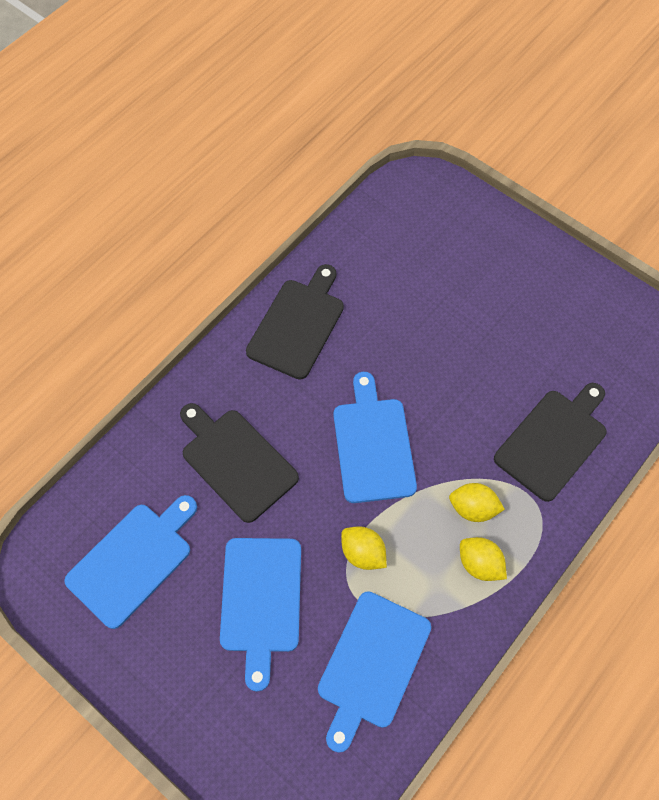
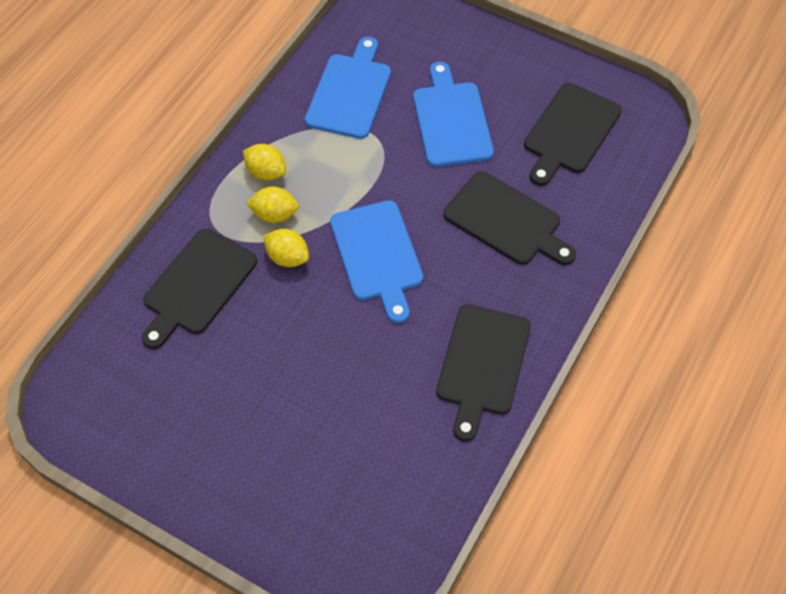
camera: 170 degrees right, 5 degrees down
(133, 560) = (570, 132): blue cutting board -> black cutting board
(363, 553) = (371, 165): yellow lemon -> yellow lemon (287, 257)

